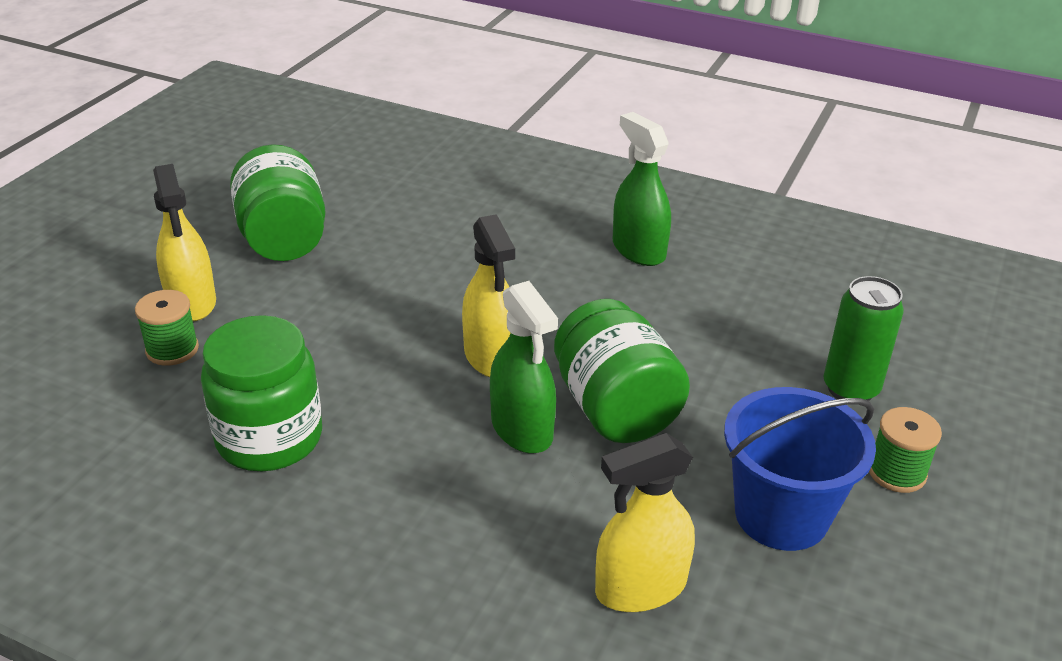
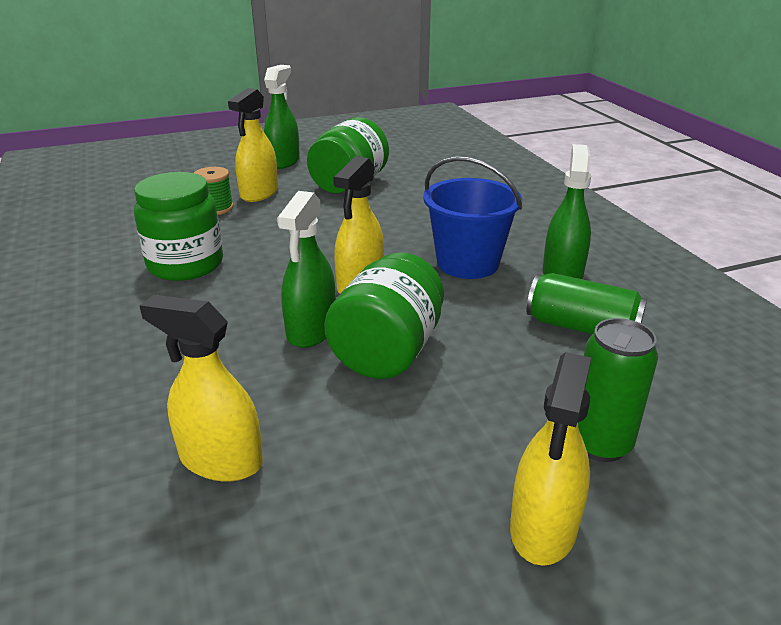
camera: 45 degrees right, 5 degrees down
(143, 242) = (283, 161): none -> green spray bottle
(719, 296) = (581, 327): none -> green can
(781, 515) = (391, 488): blue bucket -> blue bucket (467, 263)
(897, 472) = (543, 528): green spool -> yellow spray bottle

